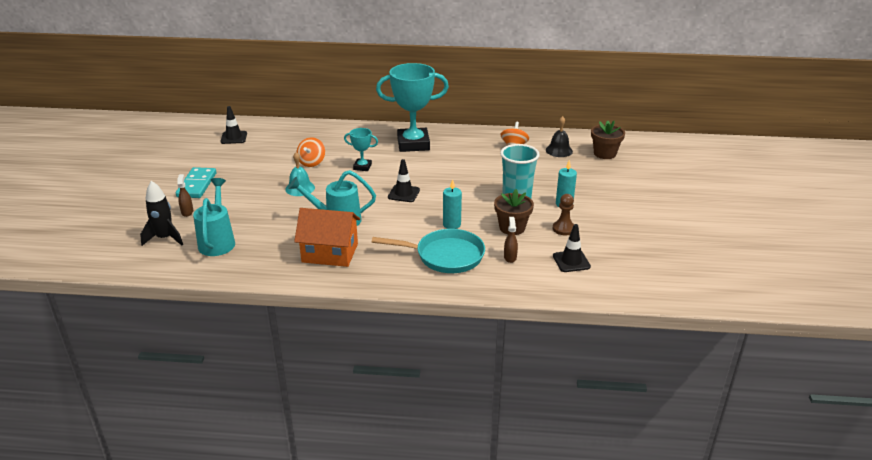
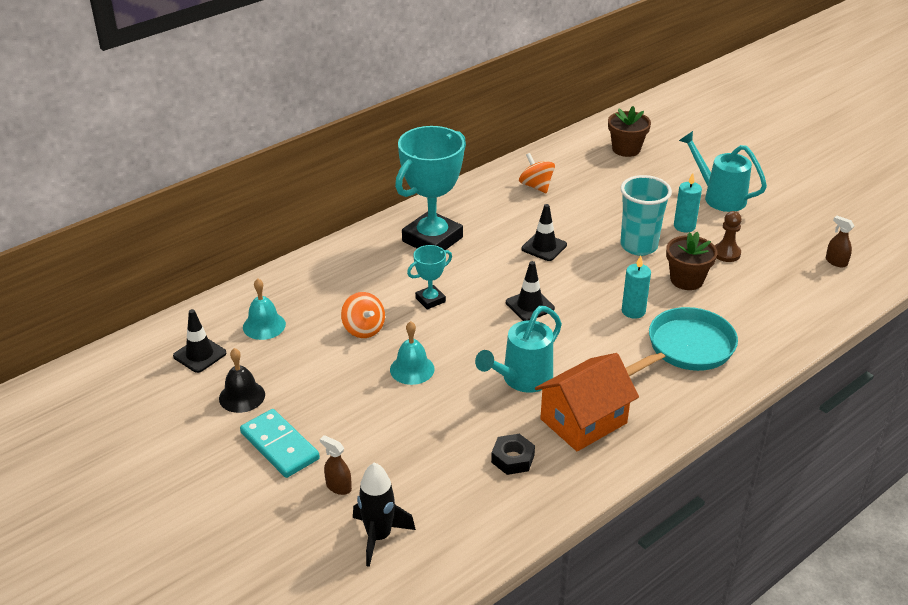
camera: 45 degrees left, 5 degrees up
(217, 241) = (446, 494): turquoise watering can -> turquoise watering can (719, 197)
(269, 246) = (512, 459): none -> black nut
(276, 140) = (264, 325): none -> turquoise bell
(510, 257) = (736, 312): brown spray bottle -> brown spray bottle (836, 262)
(559, 150) = (582, 167): black bell -> black bell (242, 396)
(571, 261) = (785, 283): black traffic cone -> black traffic cone (544, 247)

